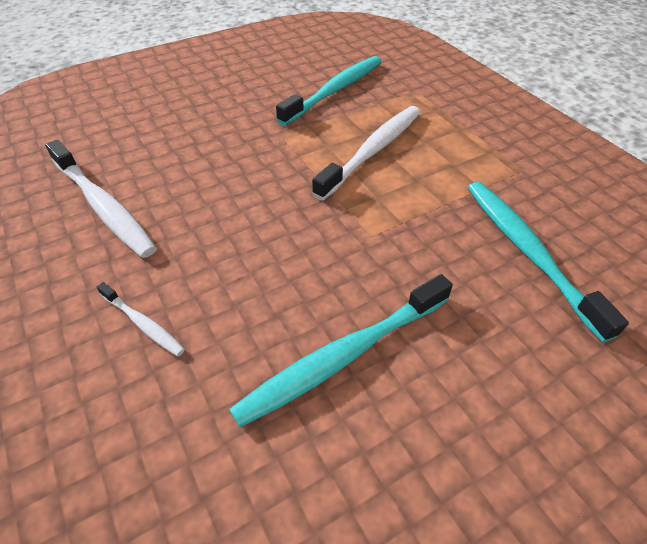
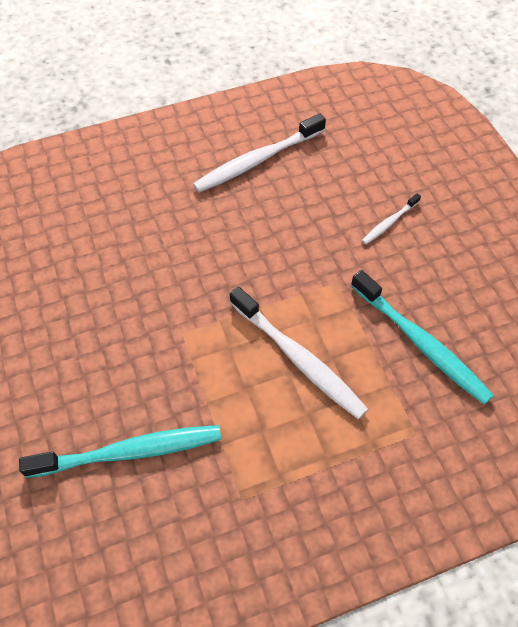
camera: 100 degrees right, 10 degrees up
(143, 324) = (138, 190): white toothbrush -> white toothbrush (389, 223)
(342, 356) = (77, 293): turquoise toothbrush -> none

